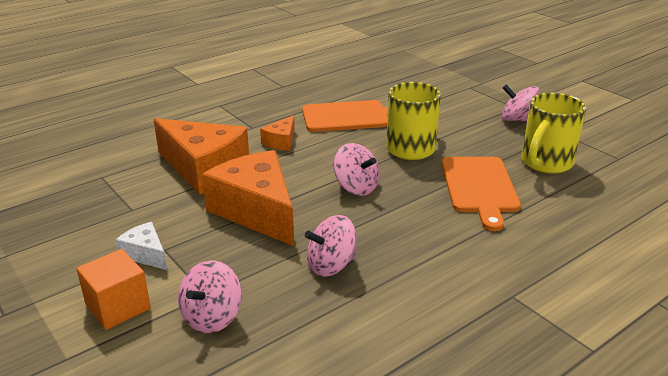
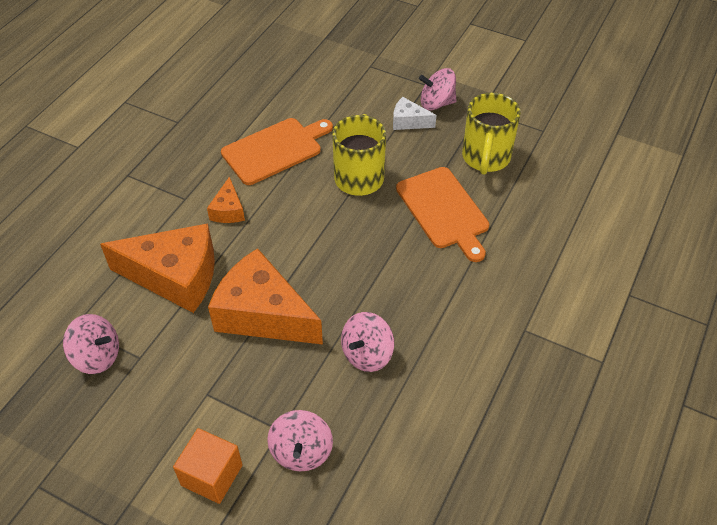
camera: 25 degrees left, 20 degrees up
(145, 254) = (194, 407): white cheese -> white cheese (408, 121)
(356, 187) = (336, 249): pink spinning top -> pink spinning top (97, 356)

